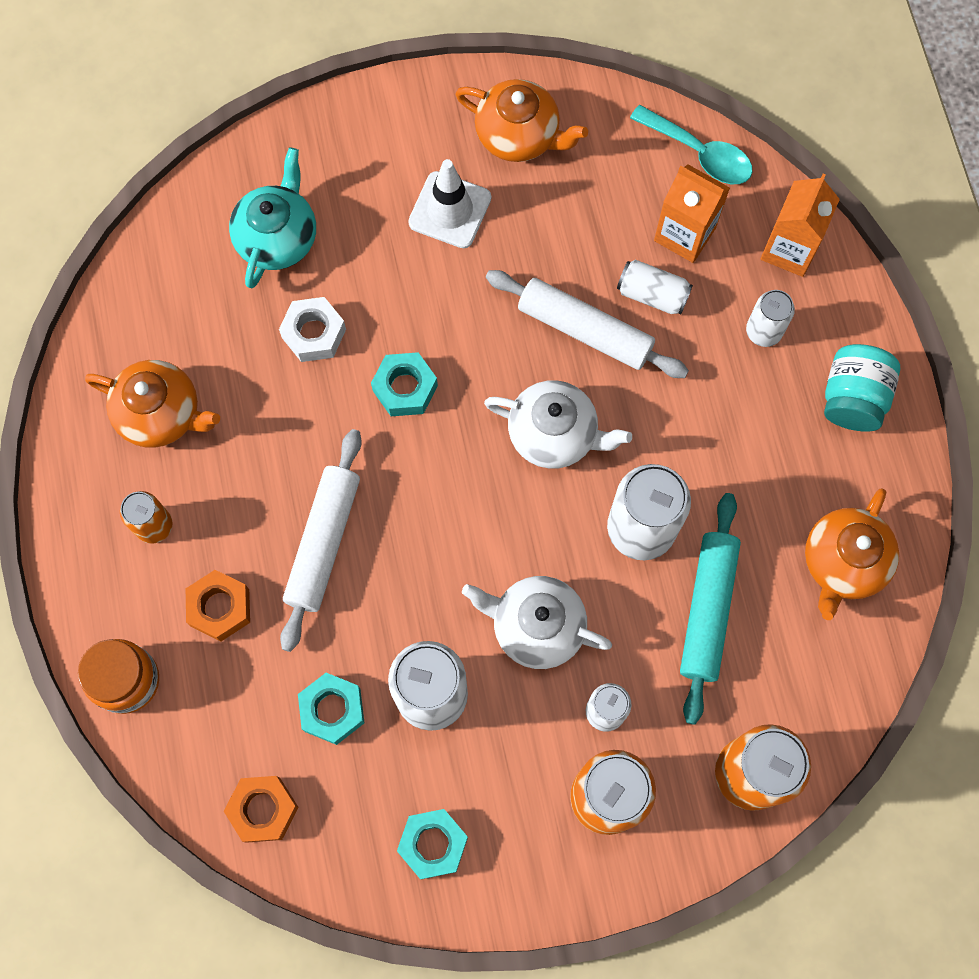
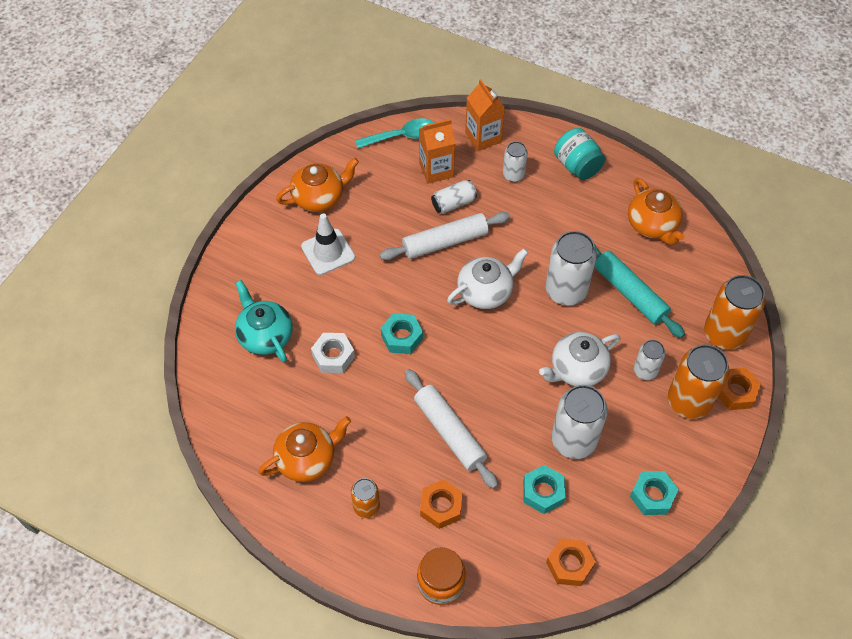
camera: 50 degrees left, 15 degrees down
(670, 848) = (735, 392): none -> orange nut

